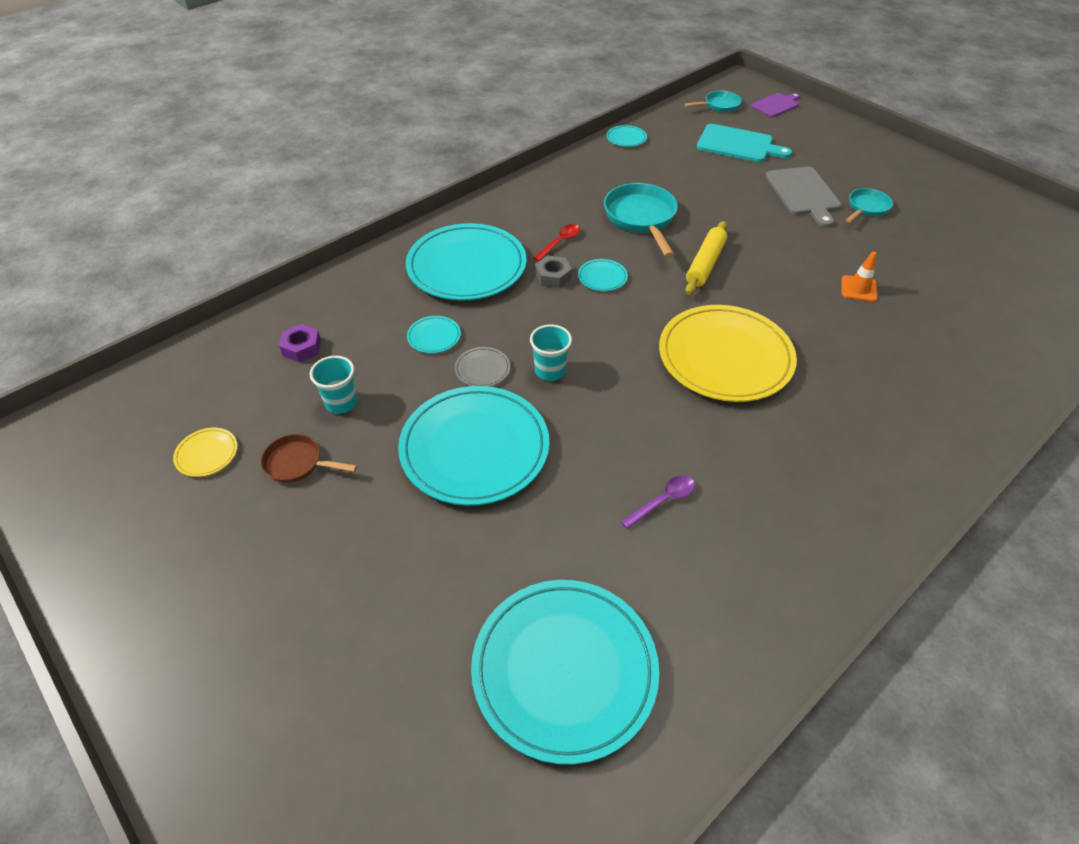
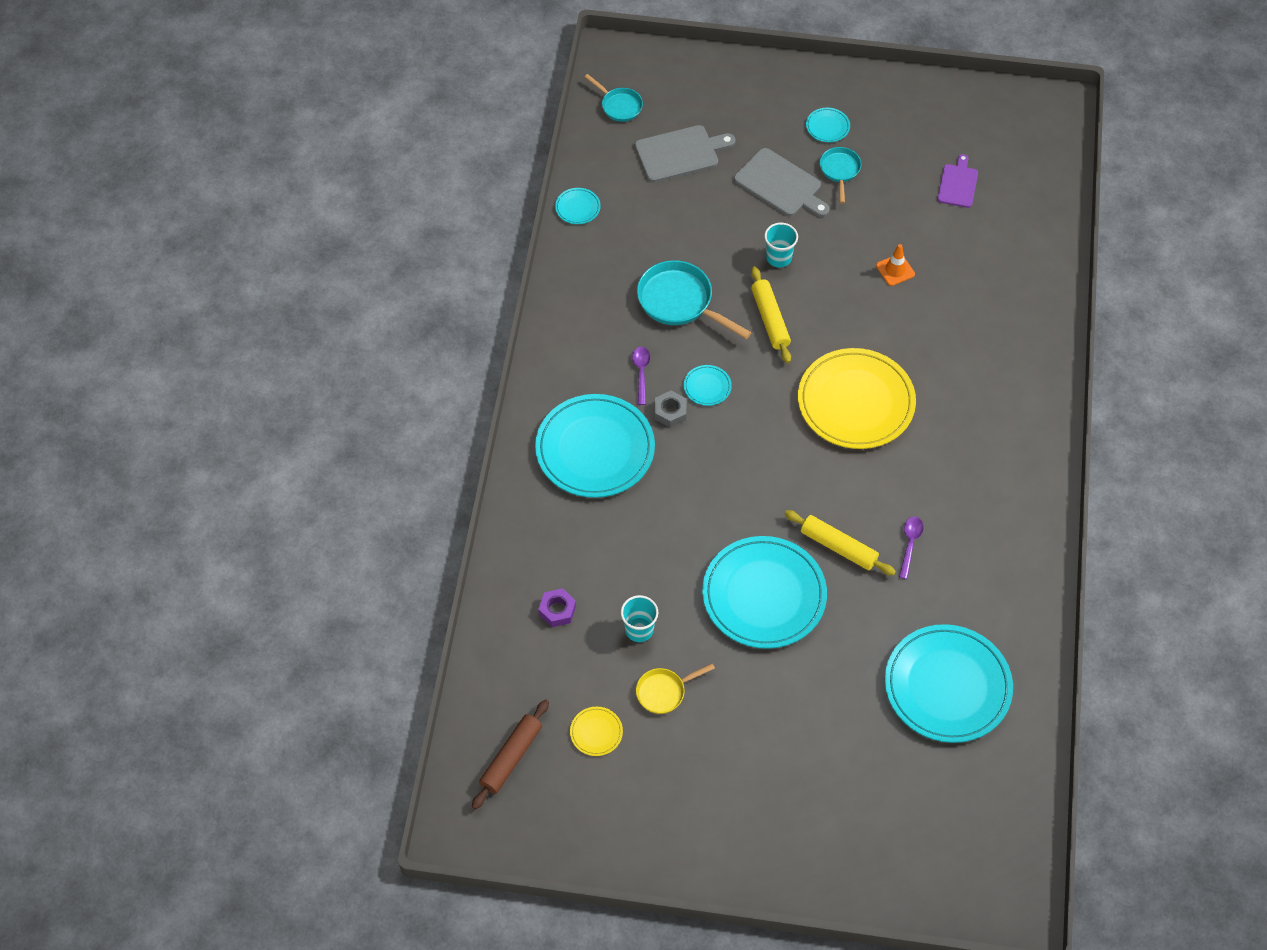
camera: 40 degrees left, 10 degrees up
(126, 424) = (511, 757): none -> brown rolling pin
(298, 463) = (664, 692): brown pan -> yellow pan
(434, 336) = (642, 530): turquoise plate -> turquoise plate (827, 126)
(482, 369) = (705, 532): grey plate -> none
(550, 370) = (752, 499): turquoise cup -> turquoise cup (779, 258)
(560, 242) = (641, 373): red spoon -> purple spoon
(588, 456) = (838, 547): none -> yellow rolling pin
(719, 105) = (619, 106): turquoise pan -> turquoise pan turned 105 degrees clockwise
(738, 144) = (680, 153): turquoise cutting board -> grey cutting board
(776, 105) = (668, 72): purple cutting board -> purple cutting board (958, 184)

